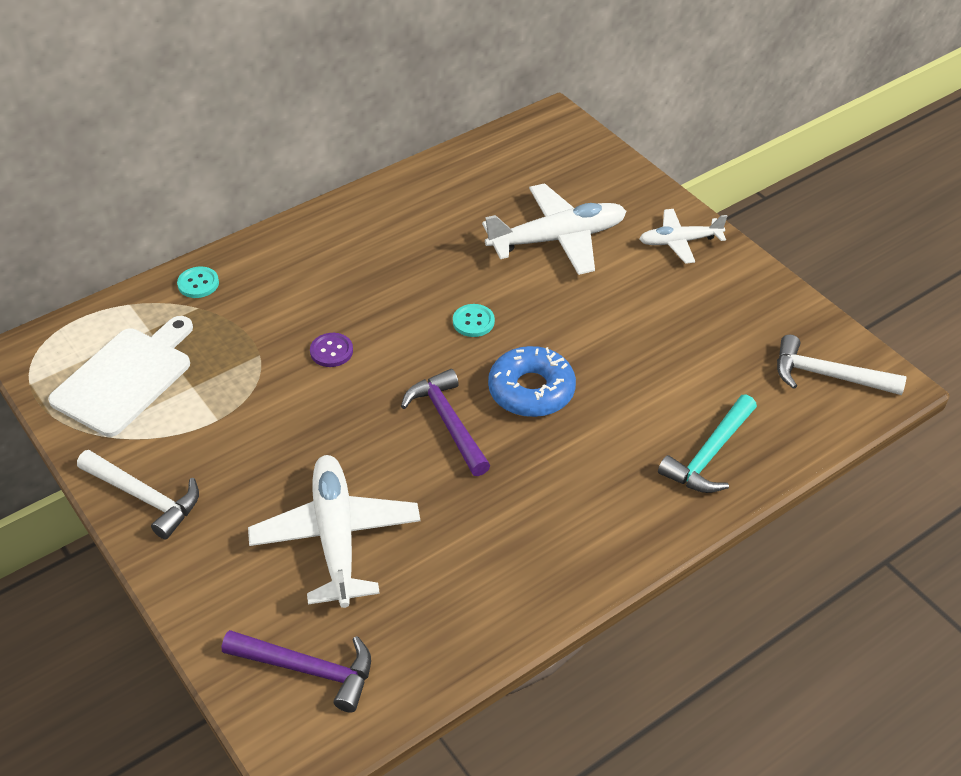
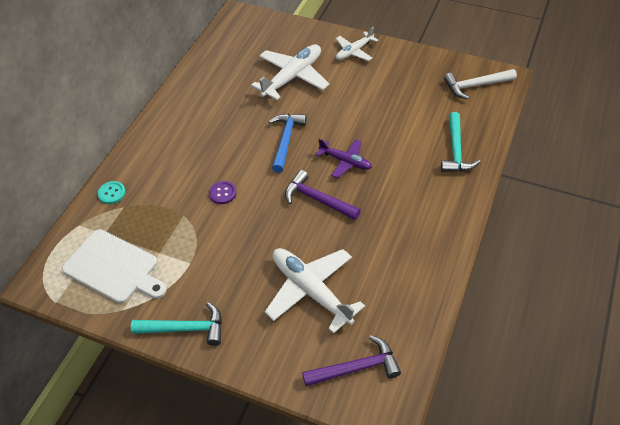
camera: 30 degrees left, 5 degrees up
(126, 377) = (114, 268): white cutting board -> white cutting board turned 120 degrees clockwise
(144, 497) = (185, 328): white hammer -> turquoise hammer
(473, 322) = (286, 140): turquoise button -> blue hammer
(531, 390) = (345, 161): blue donut -> purple plane

